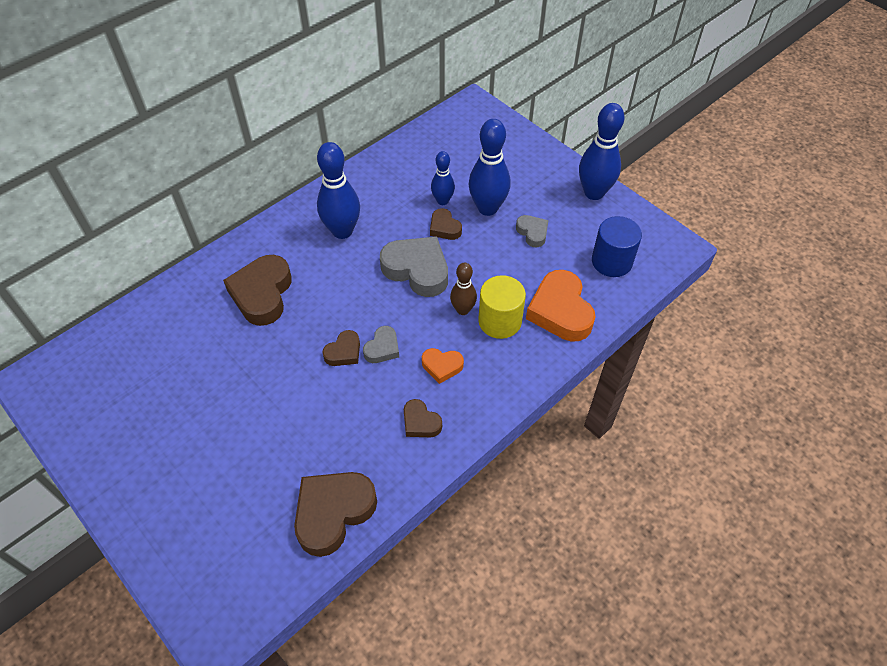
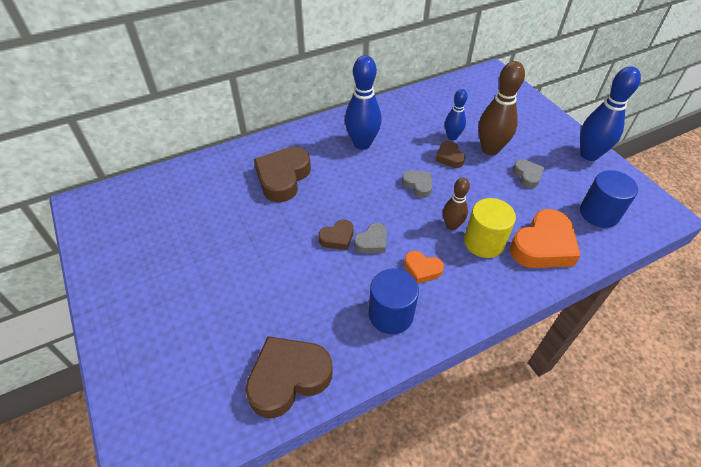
camera: 15 degrees right, 5 degrees down
(417, 270) = (418, 185): grey heart -> grey heart, size x0.53
(420, 422) = (391, 314): brown heart -> blue cylinder
(487, 208) = (490, 149): blue bowling pin -> brown bowling pin
(560, 311) = (543, 246): orange heart -> orange heart turned 135 degrees counterclockwise

